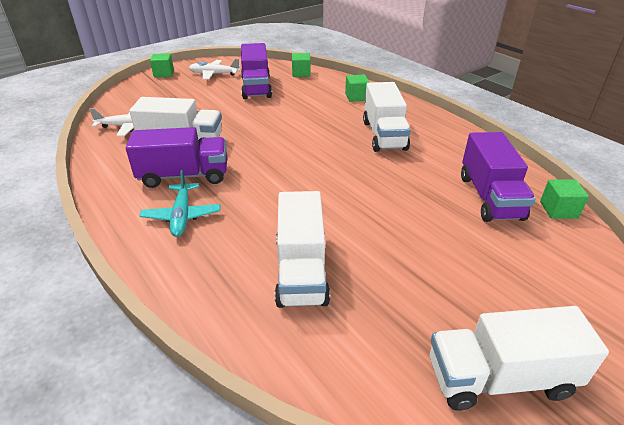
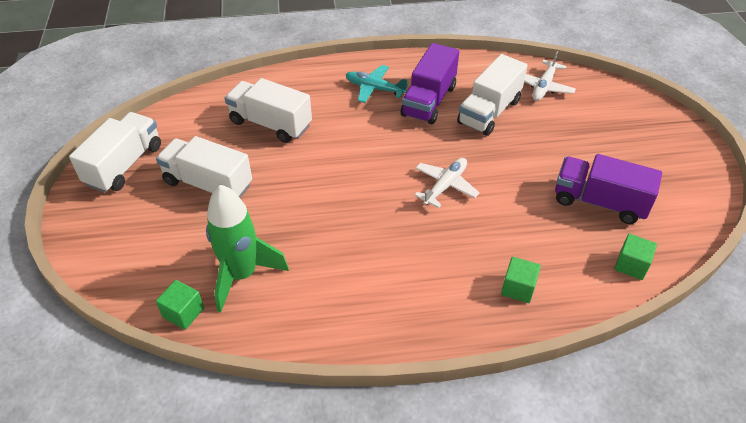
camera: 120 degrees right, 10 degrees up
(164, 74) = (683, 135): green cube -> none
(214, 74) = (664, 177): white plane -> white plane (445, 186)
(384, 135) = (404, 261): white truck -> white truck (208, 184)
(490, 197) = (242, 275): purple truck -> green rocket

